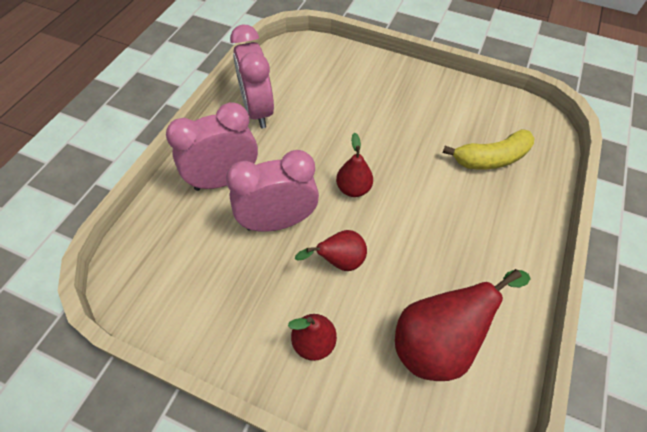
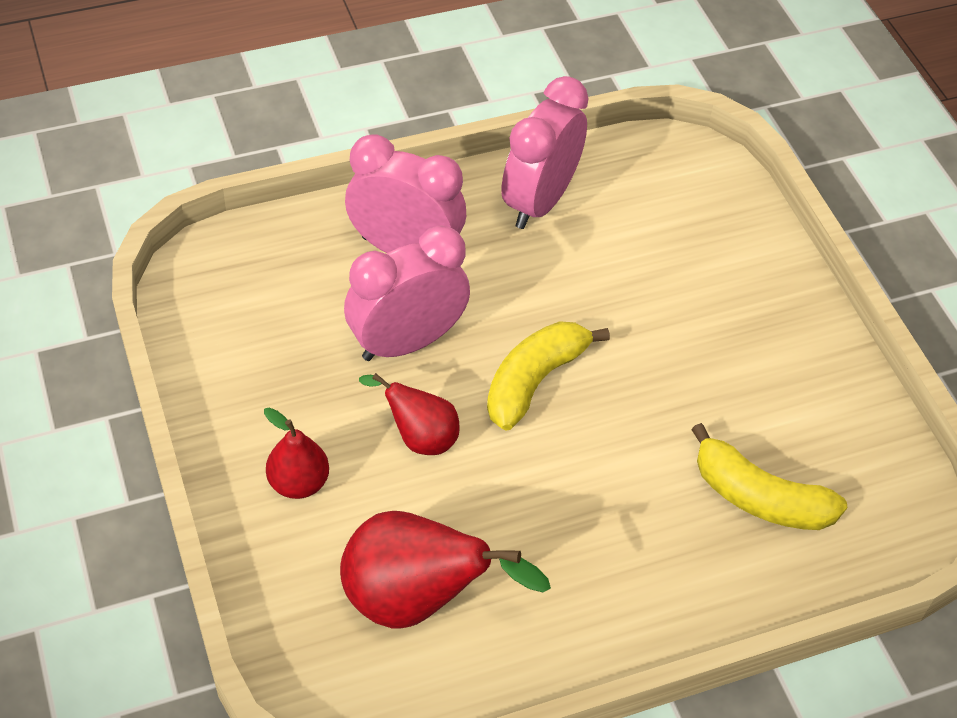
camera: 45 degrees right, 5 degrees down
(278, 222) = (406, 342): pink clock -> pink clock turned 60 degrees counterclockwise
(353, 188) = (534, 381): red pear -> yellow banana

